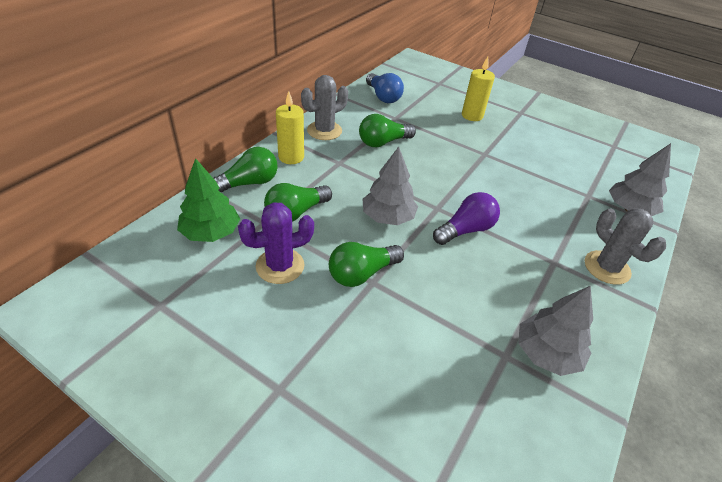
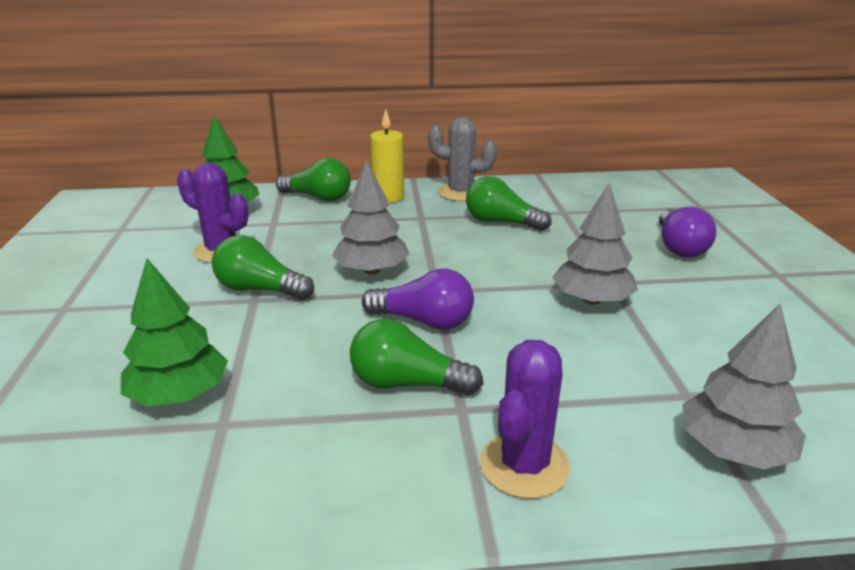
camera: 55 degrees right, 15 degrees down
(296, 213) = (307, 229): green light bulb -> green light bulb (407, 383)
(383, 97) = (589, 192): blue light bulb -> none
(461, 363) = (179, 394): none -> green tree
(472, 116) = (679, 247): yellow candle -> purple light bulb
(546, 353) = (258, 457): grey tree -> grey tree (592, 300)
(607, 267) = (524, 465): grey cactus -> purple cactus

